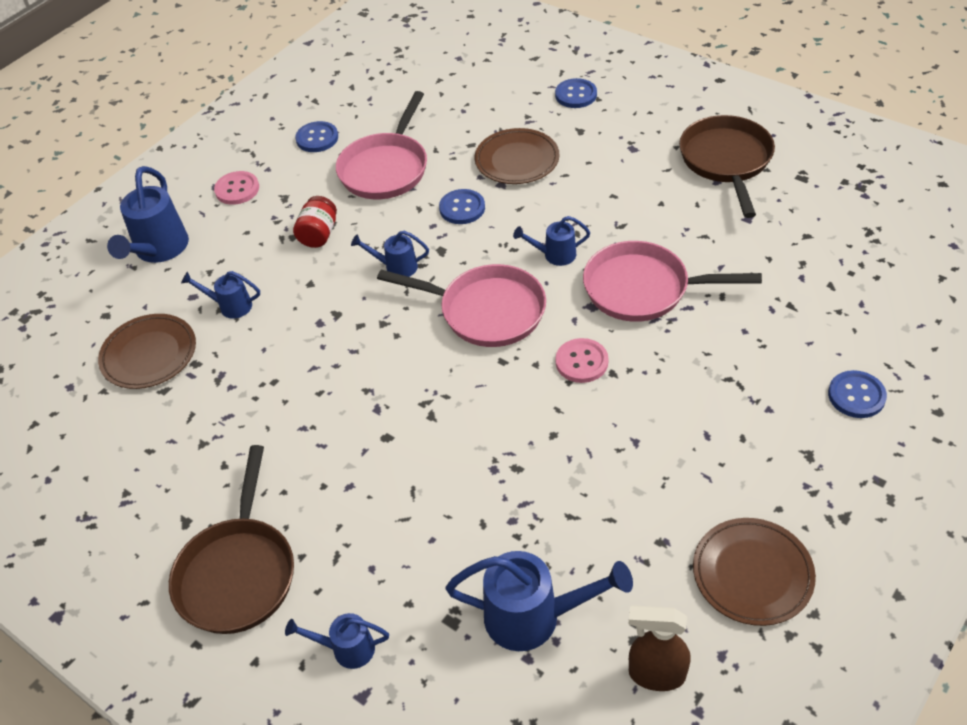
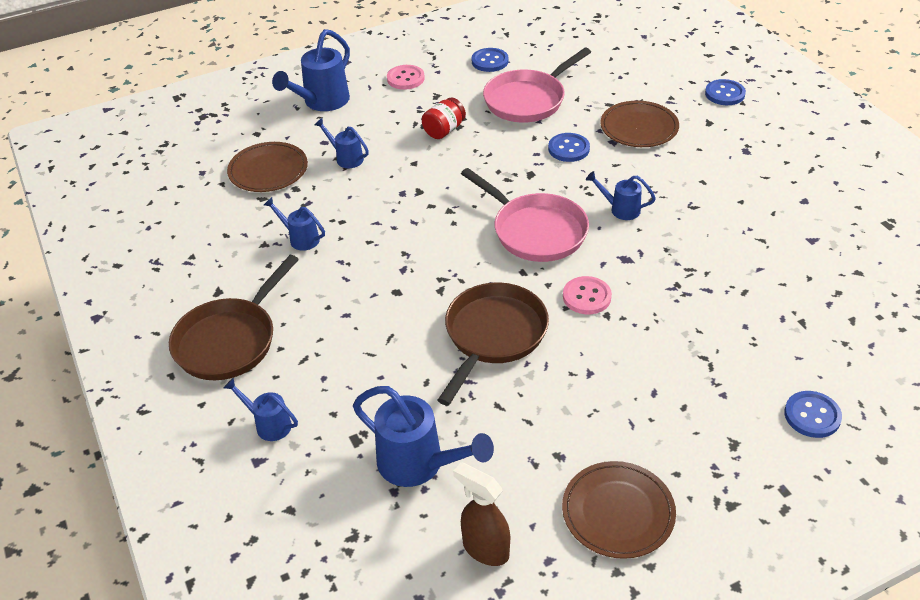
camera: 25 degrees right, 5 degrees down
(396, 267) = (487, 174): blue watering can -> blue watering can (300, 239)
(643, 289) = (678, 261): pink pan -> none
(726, 161) = (825, 188): brown pan -> brown pan (493, 336)

